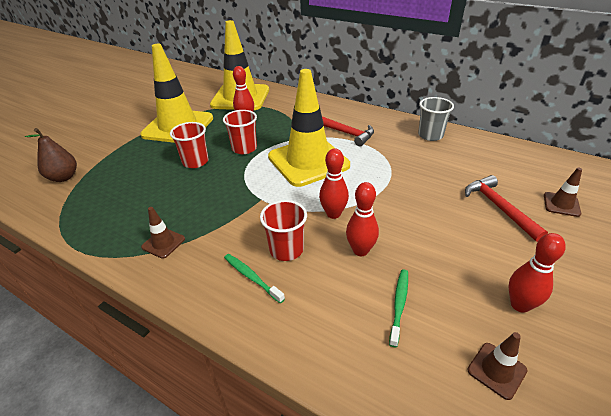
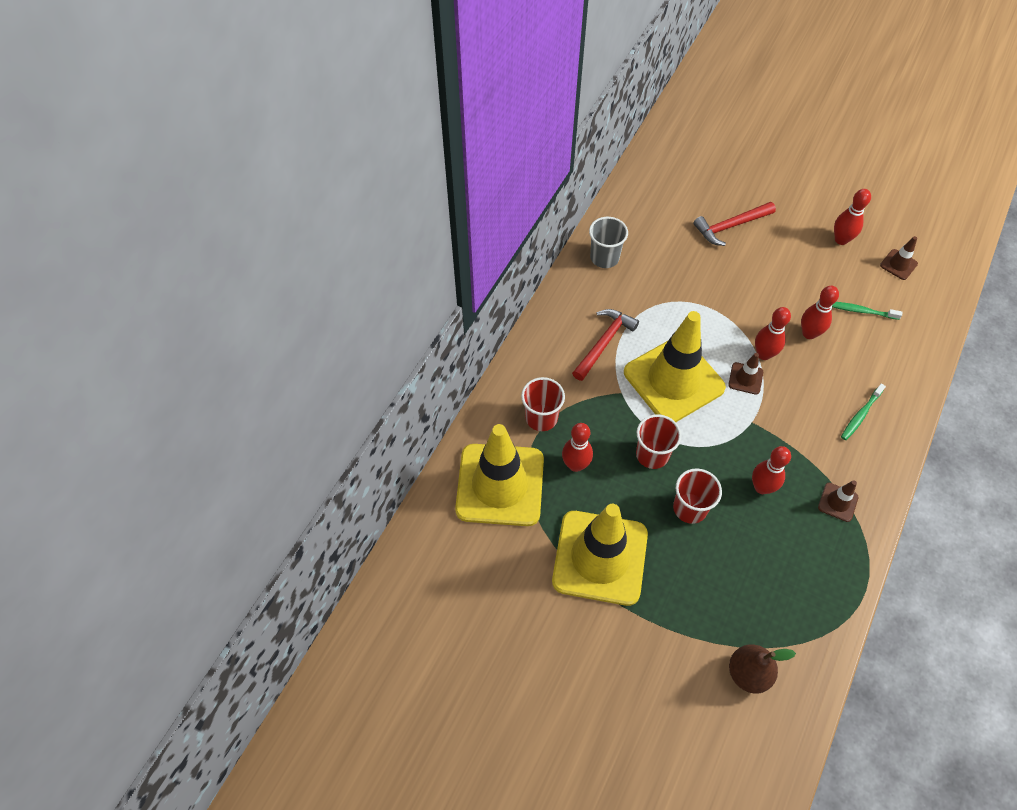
camera: 95 degrees left, 20 degrees up
(197, 198) = (761, 487): none -> red bowling pin
(286, 249) = (821, 391): red cup -> red cup (541, 417)
(561, 204) = (718, 183): brown traffic cone -> brown traffic cone (745, 378)

